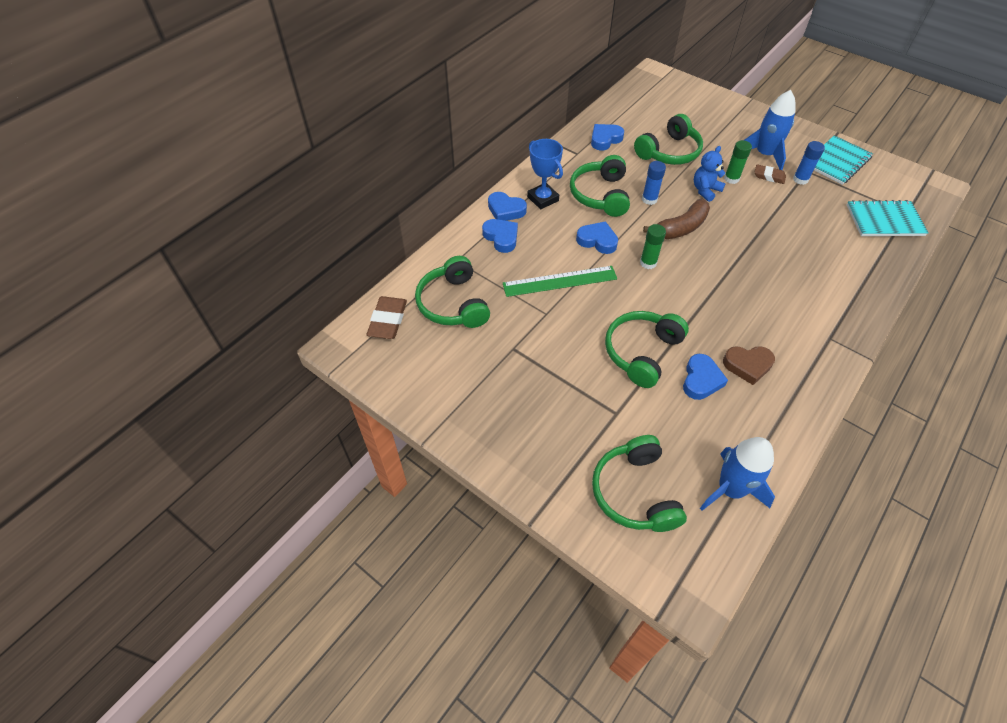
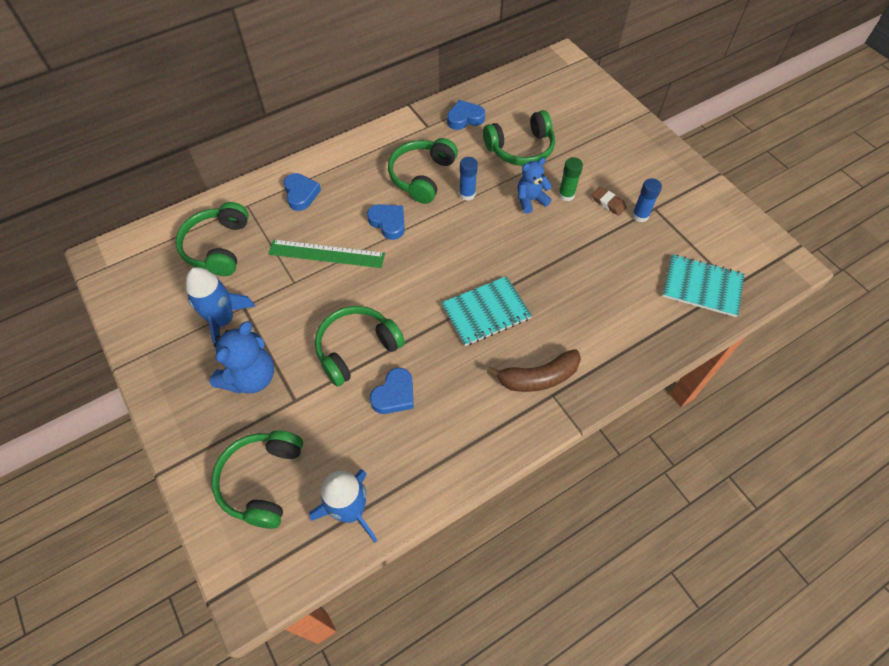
camera: 20 degrees right, 5 degrees up
(388, 320) = (153, 246): brown eraser -> none
(505, 210) = (322, 167): blue heart -> none
(543, 199) = (364, 165): blue trophy -> none
(562, 406) = (251, 377): none -> blue teddy bear
(648, 263) = (422, 260): green glue stick -> none
(681, 228) = (478, 233): brown banana -> brown banana (538, 377)
(747, 365) = (449, 395): brown heart -> none
(764, 154) = (620, 177): blue rocket -> blue rocket (223, 321)
(837, 161) = (695, 206): turquoise notebook -> turquoise notebook (486, 312)

